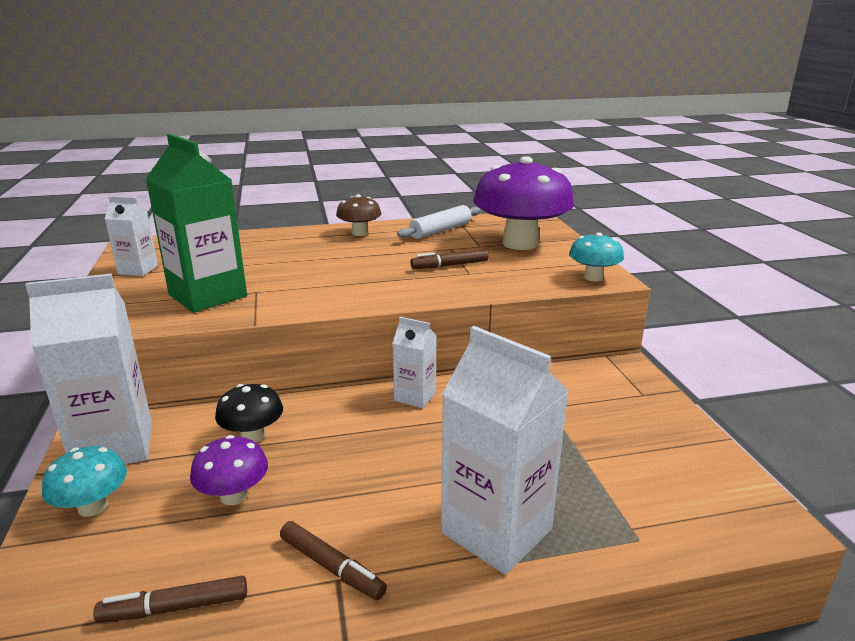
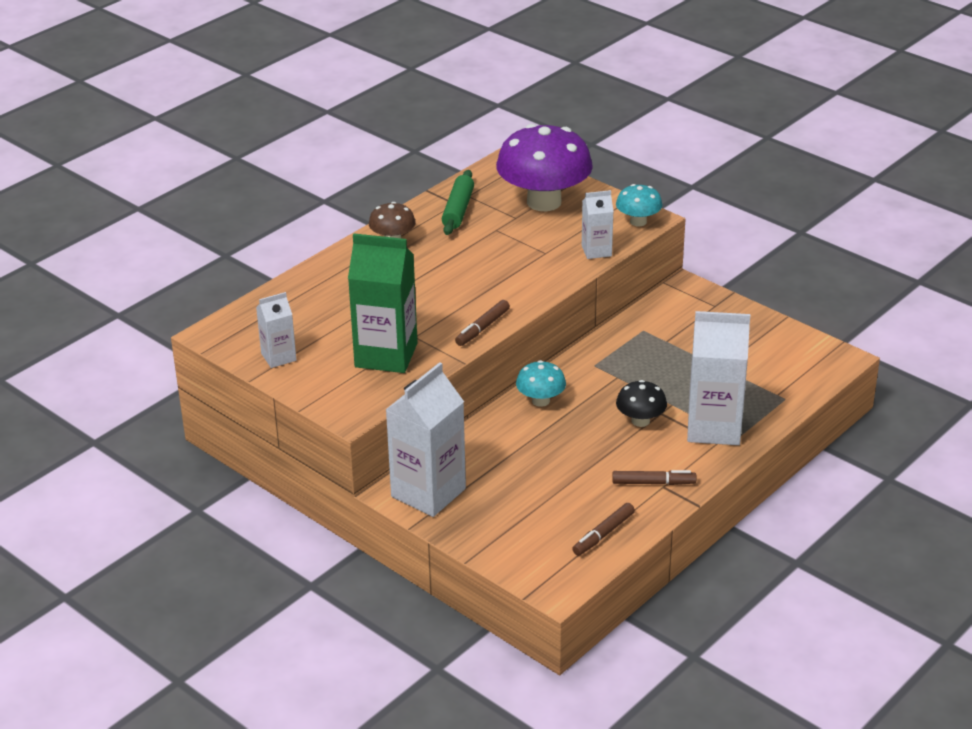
camera: 35 degrees left, 10 degrees up
(93, 506) = (479, 523): turquoise mushroom -> turquoise mushroom (540, 401)
(234, 495) = (551, 479): purple mushroom -> none
(253, 436) = (507, 445): black mushroom -> black mushroom (640, 421)
(415, 396) = (573, 372): white carton -> white carton (596, 251)
(440, 230) = (458, 210): white rolling pin -> green rolling pin
(450, 265) = (521, 250): brown marker -> brown marker (482, 328)

